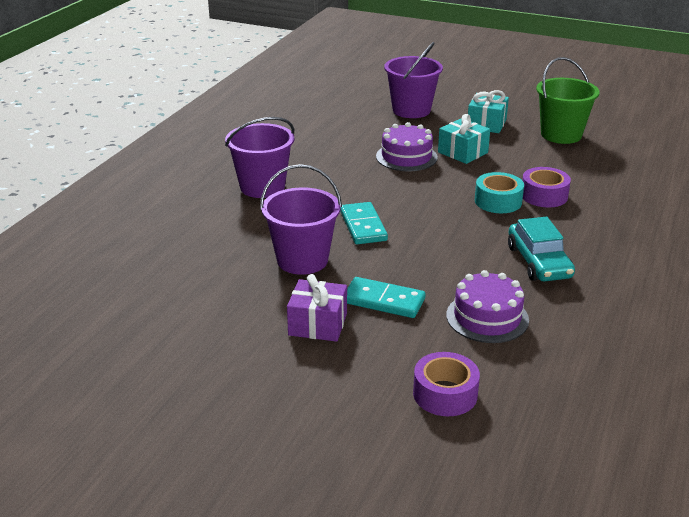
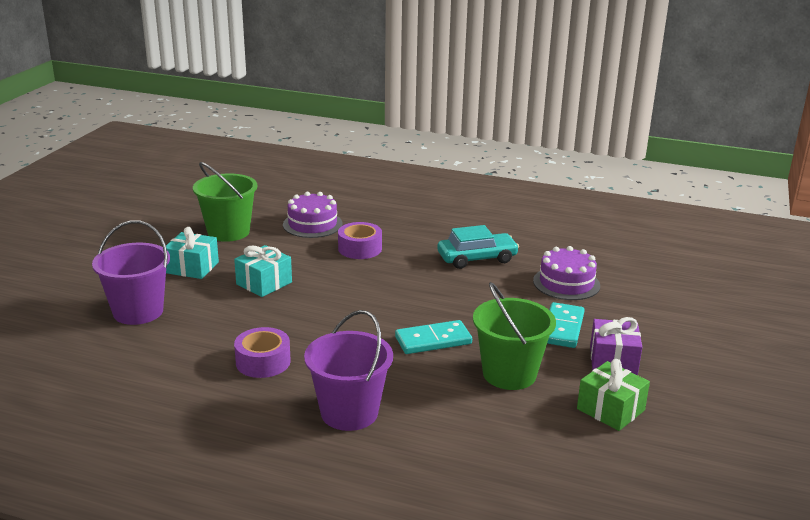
camera: 95 degrees left, 5 degrees down
(234, 308) = (610, 409): none -> green gift
(302, 260) = (509, 374): purple bucket -> green bucket
(406, 157) = (272, 315): purple cake -> purple cake (312, 224)
(445, 394) = (671, 303): purple tape -> purple tape (263, 362)
(498, 201) = (373, 270): turquoise tape -> none

